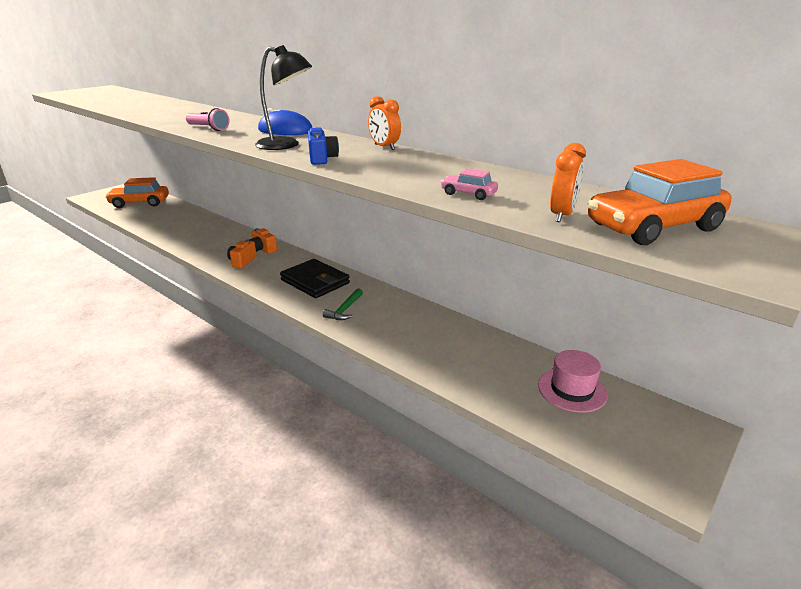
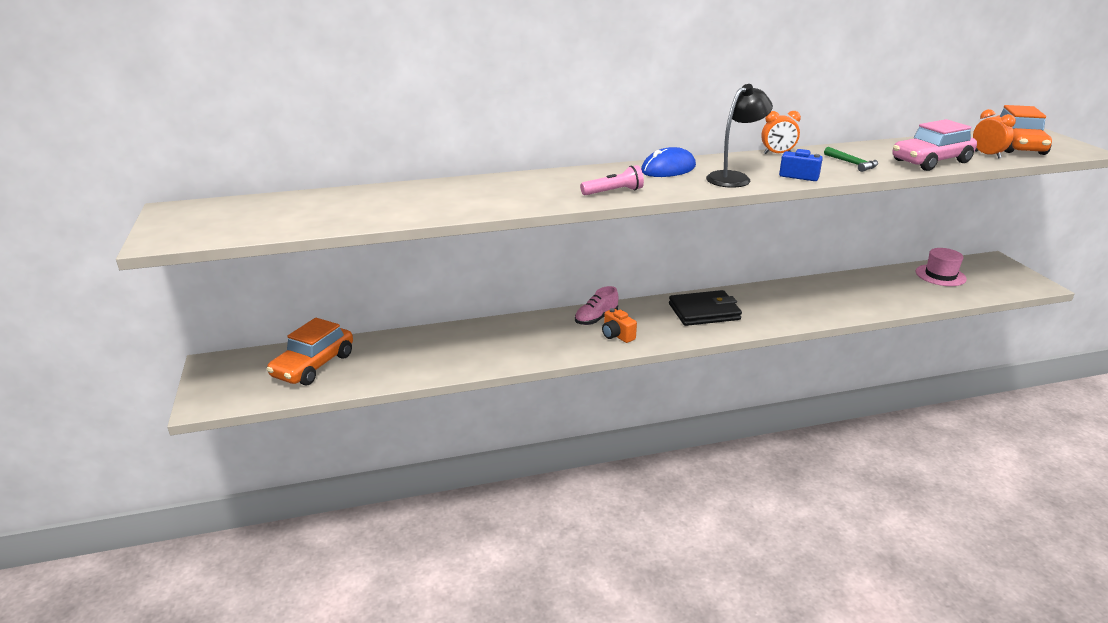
camera: 55 degrees left, 0 degrees up
(262, 249) = (596, 319): orange camera -> pink shoe
(344, 310) = (773, 313): green hammer -> green hammer (852, 164)
(468, 194) = (931, 161): pink car -> pink car, size x2.18

